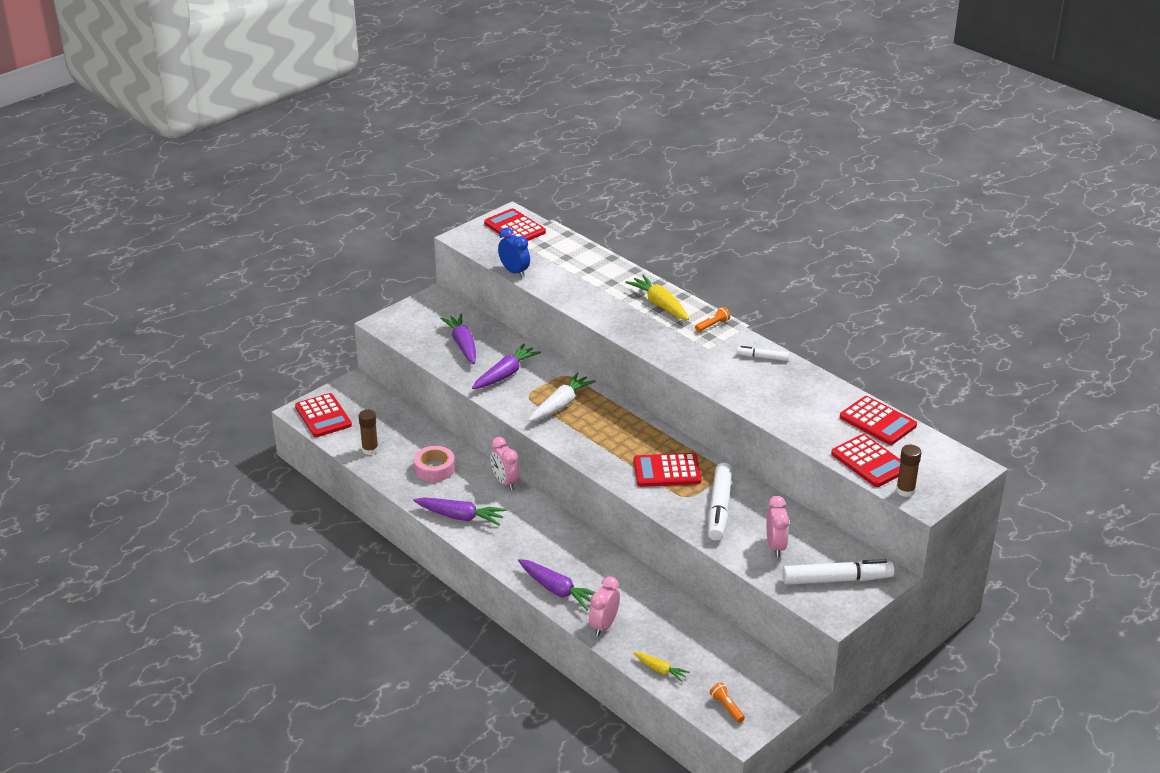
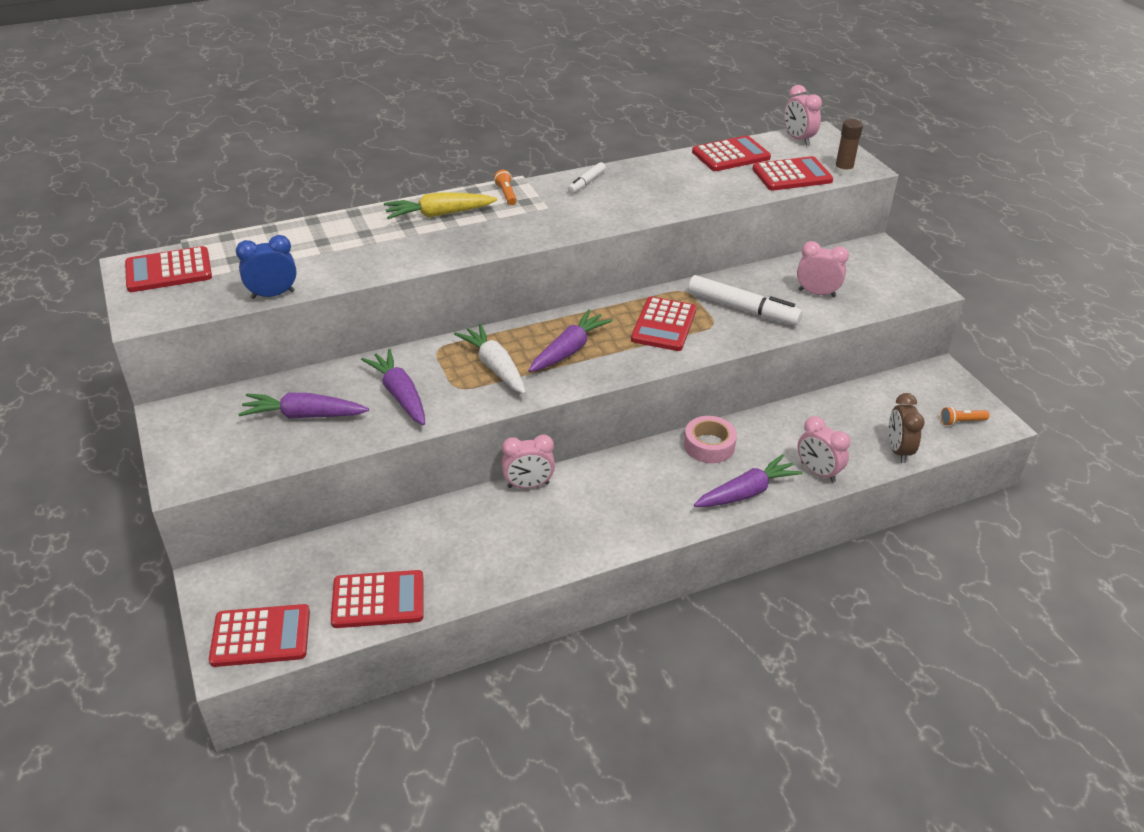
camera: 70 degrees left, 5 degrees up
(370, 450) = (378, 600): brown glue stick -> red calculator
(434, 469) = (462, 543): pink tape -> pink tape (709, 445)
(460, 517) = (574, 542): purple carrot -> purple carrot (569, 350)
(660, 670) = (898, 450): yellow carrot -> brown clock
(837, 579) = (877, 274): white marker -> none
(946, 455) = (798, 139): none -> pink clock

